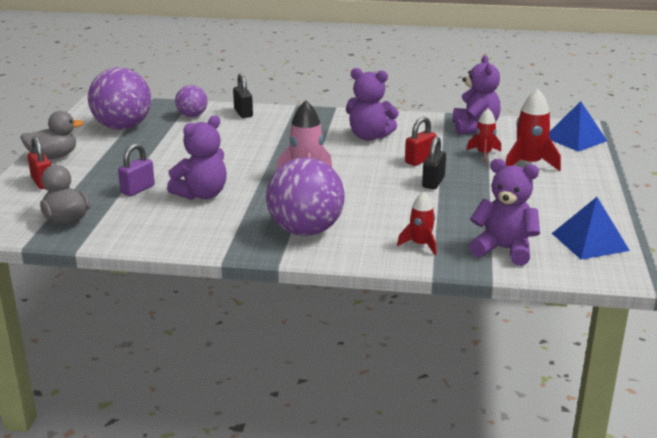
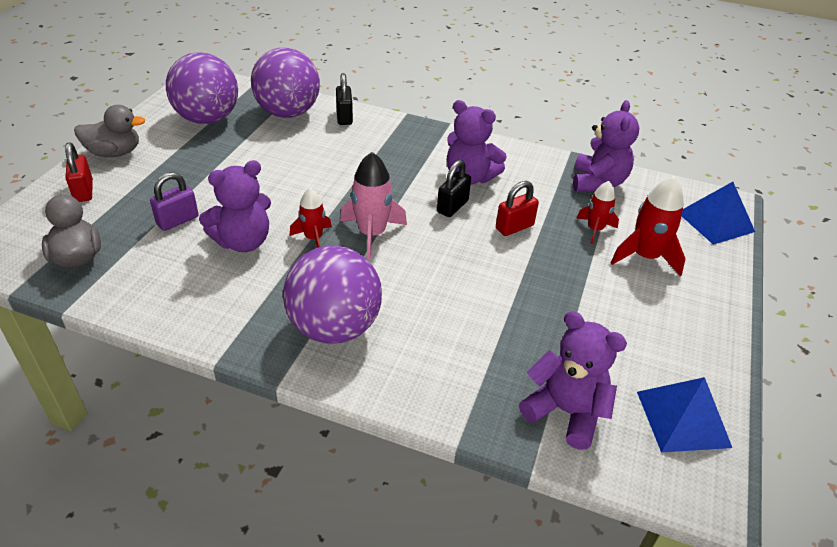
camera: 10 degrees right, 15 degrees up
(192, 116) = (288, 113): purple ball -> purple ball, size x1.86
(420, 245) = (463, 381): red rocket -> red rocket (313, 238)
(433, 182) = (517, 268): black padlock -> black padlock (452, 206)

